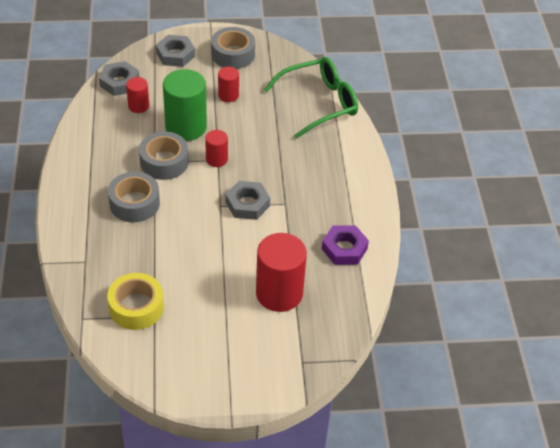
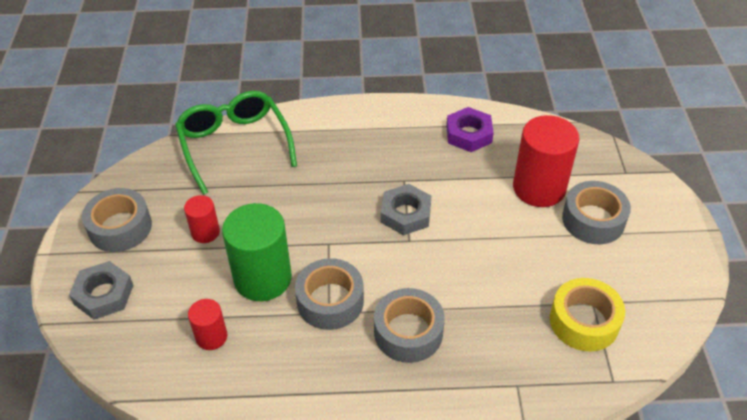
camera: 85 degrees left, 0 degrees up
(119, 82) = (152, 365): grey nut -> none
(216, 159) = (327, 244): red cylinder -> none
(242, 328) = (593, 220): none -> grey tape

